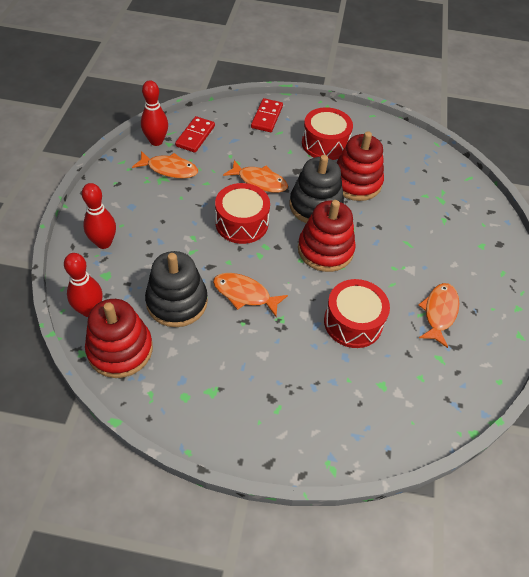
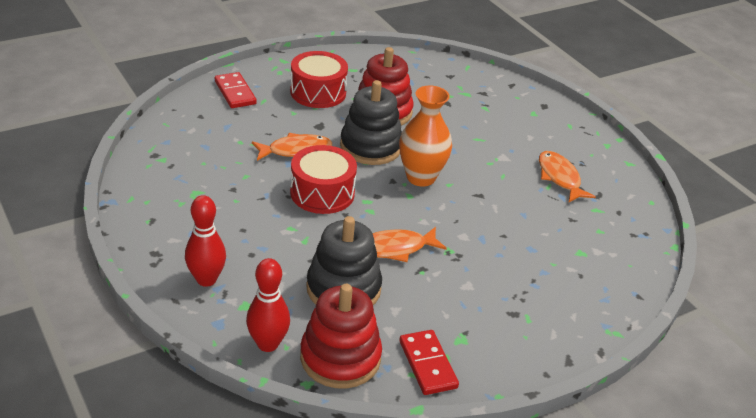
camera: 40 degrees left, 15 degrees down
(156, 141) = (145, 163): red bowling pin -> none
(169, 169) = (192, 181): orange fish -> none
(195, 136) = (182, 140): red domino -> red domino (428, 364)
(325, 250) = (421, 177): red stacking toy -> orange vase
(353, 322) = (507, 220): red drum -> none

